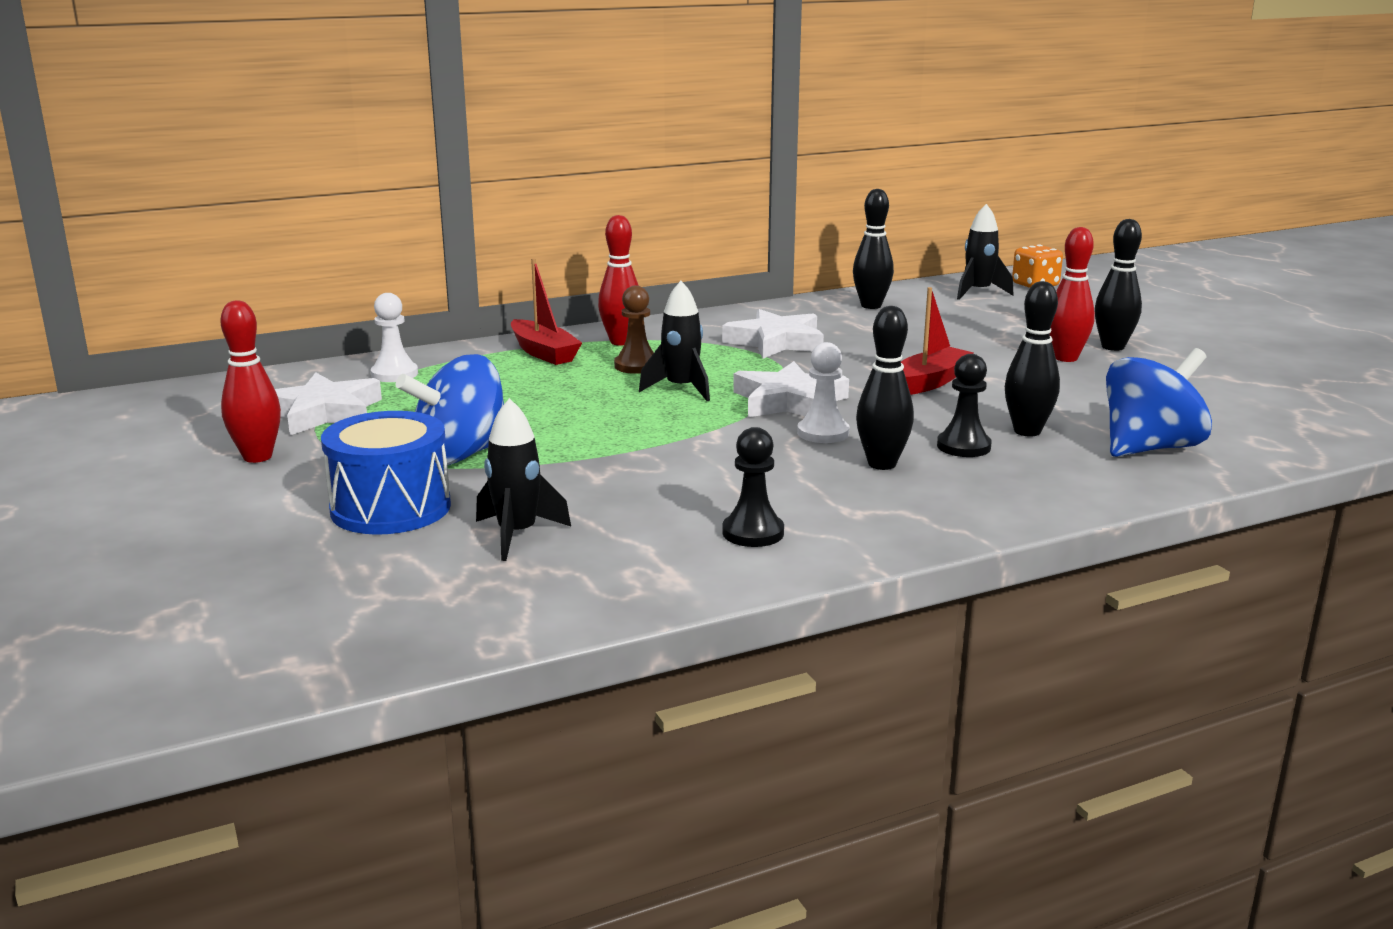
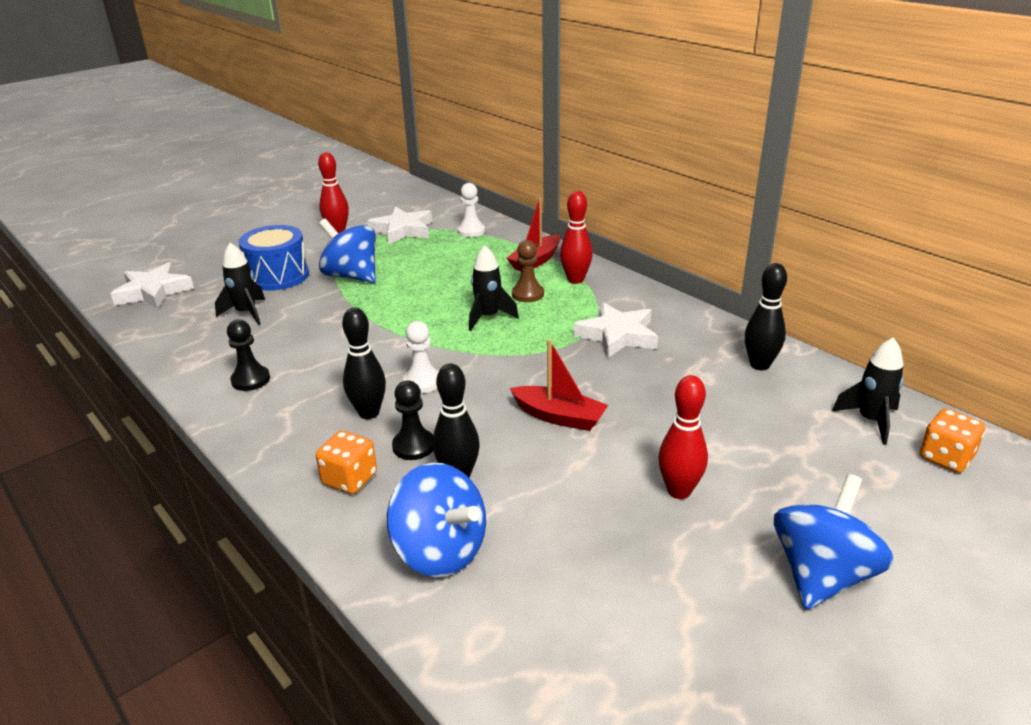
camera: 75 degrees right, 10 degrees up
(788, 401) = (482, 360): white star -> white star (153, 291)
(1021, 480) = (350, 479): none -> orange dice
(1113, 347) = (742, 524): black bowling pin -> none
(1174, 337) = (822, 574): none -> blue spinning top

